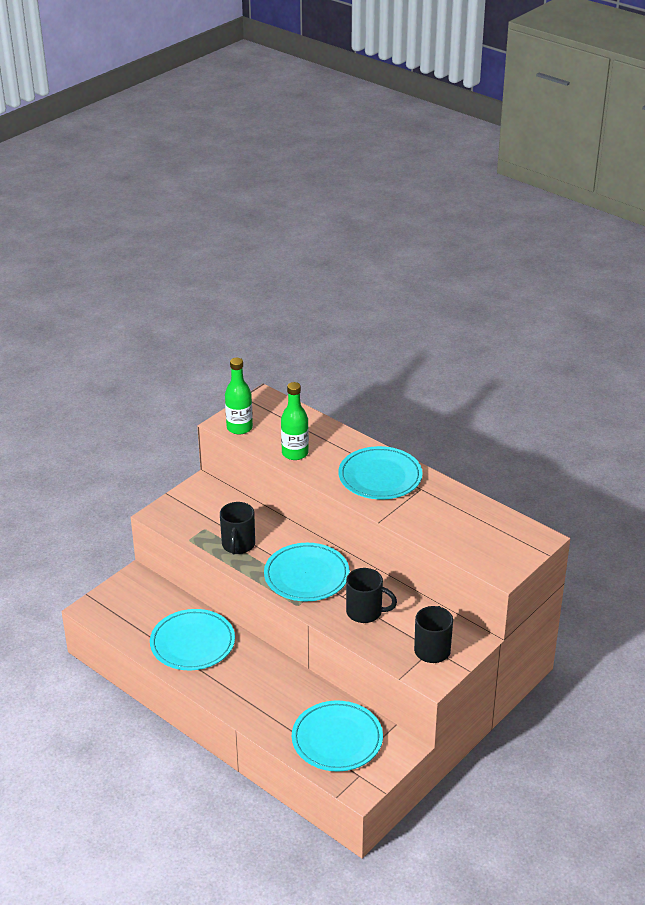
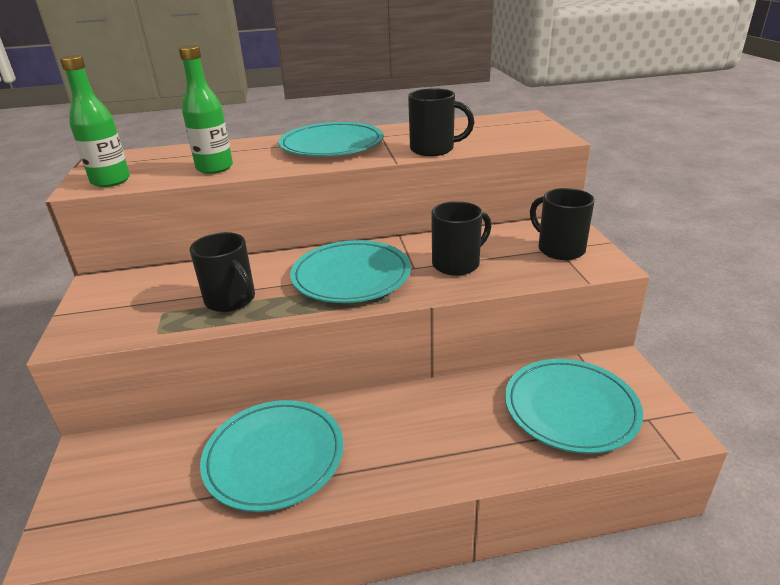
camera: 50 degrees left, 5 degrees down
(418, 526) = (433, 149): none -> black mug

